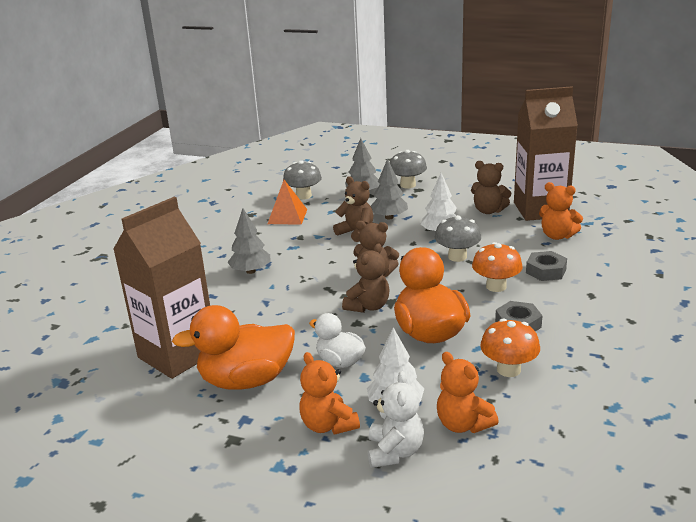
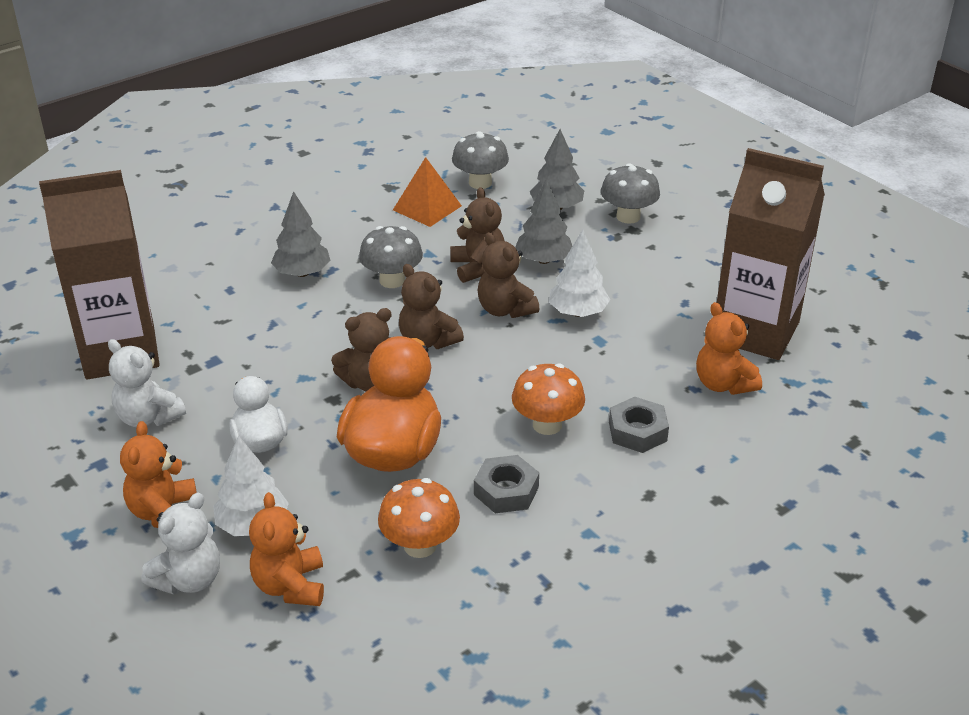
camera: 30 degrees right, 10 degrees up
(246, 380) = (148, 417): orange duck -> white teddy bear
(457, 257) = (554, 358): grey mushroom -> grey mushroom (392, 280)
(488, 211) = (682, 303): brown teddy bear -> brown teddy bear (505, 309)

